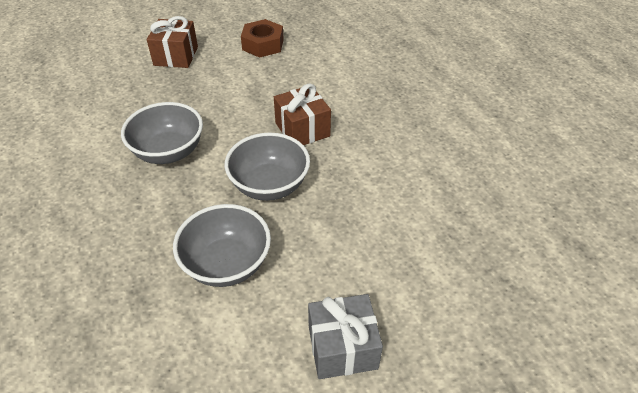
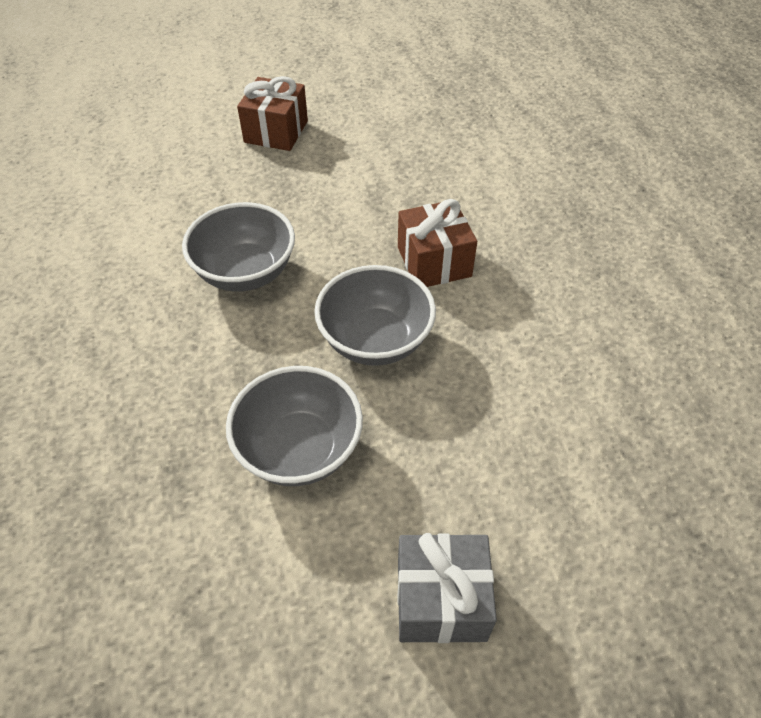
camera: 10 degrees right, 5 degrees up
(263, 44) = (398, 127): brown nut -> none

